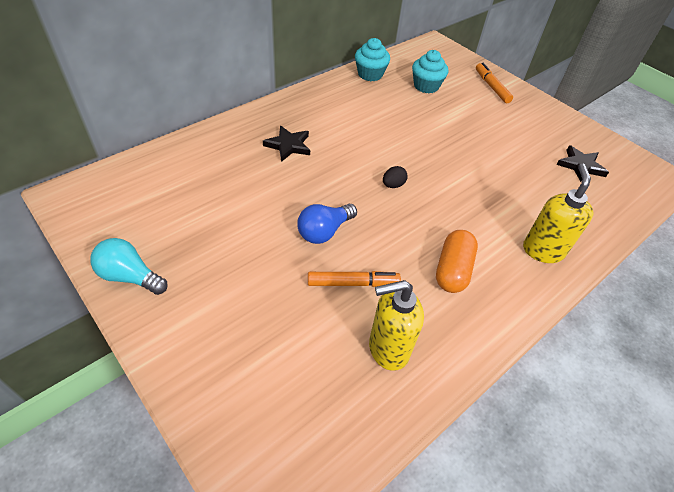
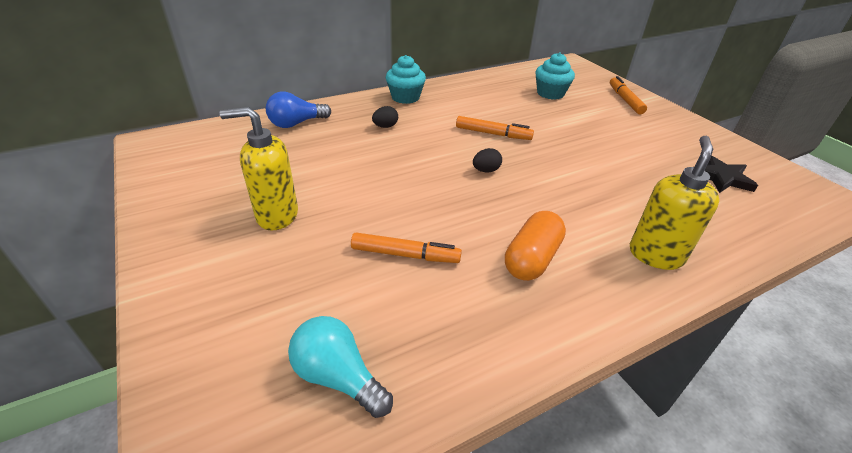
camera: 15 degrees right, 10 degrees down
(130, 276) = (171, 215): turquoise light bulb -> turquoise light bulb (338, 377)
(288, 145) = (385, 126): black star -> black egg
(324, 231) = (392, 202): blue light bulb -> blue light bulb (296, 123)
(370, 74) = (493, 80): turquoise cupcake -> turquoise cupcake (405, 97)
(388, 142) = (493, 134): none -> orange marker
(388, 349) = (422, 329): yellow soap dispenser -> yellow soap dispenser (277, 216)

